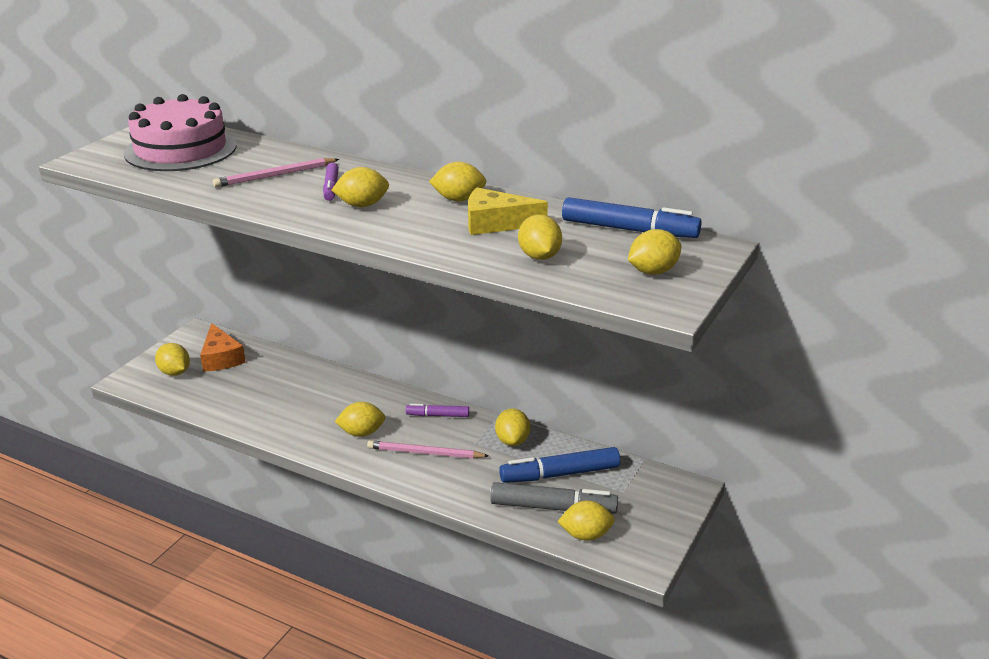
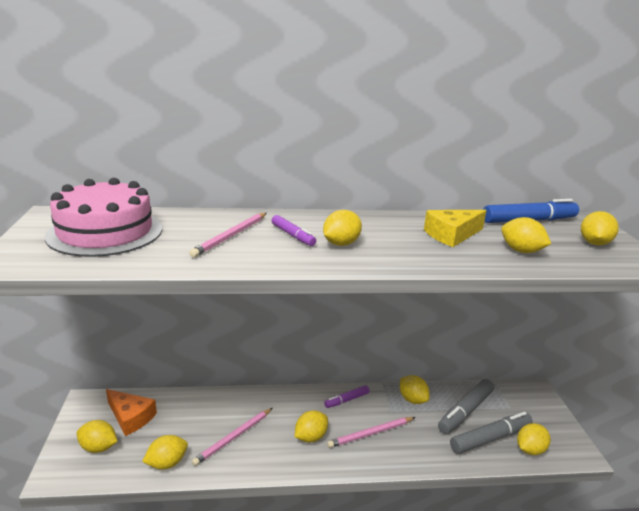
camera: 35 degrees left, 5 degrees down
(291, 406) = (233, 437): none -> pink pencil
(458, 199) = (397, 224): yellow lemon -> yellow lemon (167, 463)
(560, 474) = (465, 411): blue marker -> grey marker

